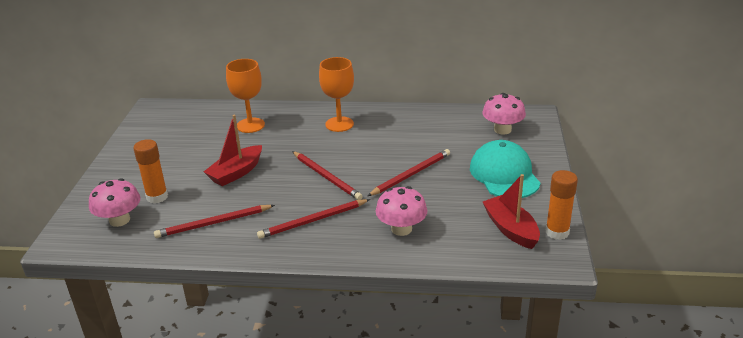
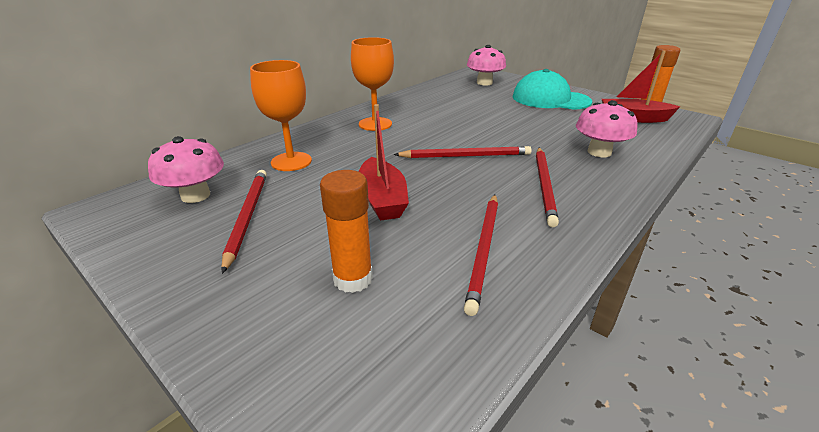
camera: 55 degrees left, 0 degrees up
(119, 220) = (371, 343): pink mushroom -> pink mushroom (195, 195)
(411, 174) = (510, 124): red pencil -> red pencil (247, 217)

